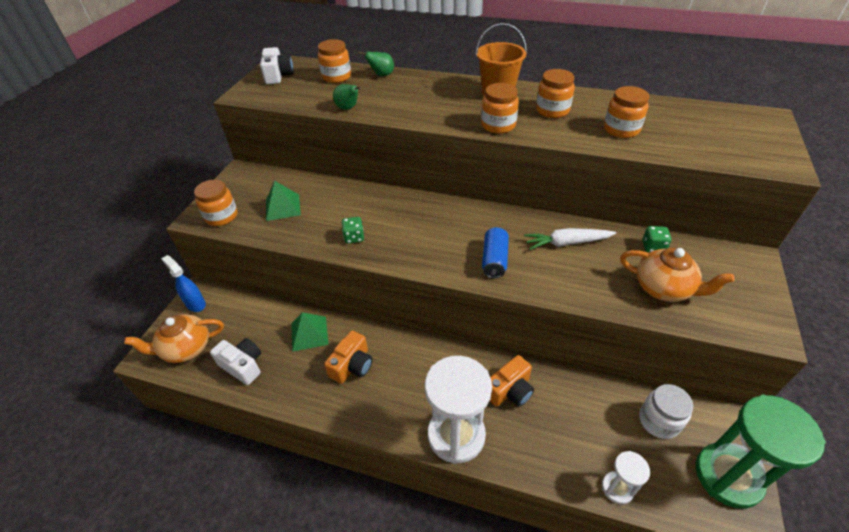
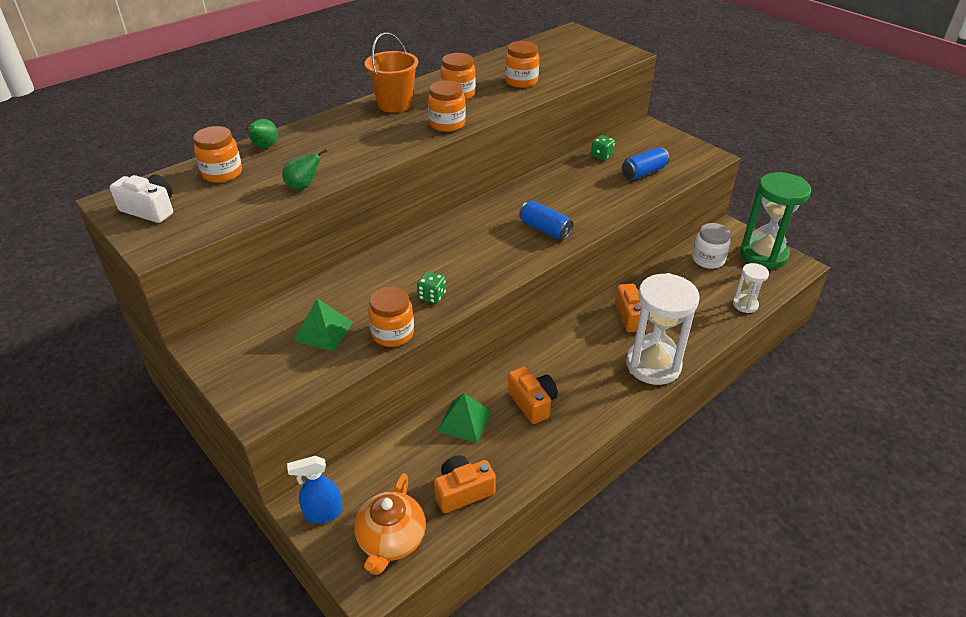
camera: 60 degrees left, 5 degrees down
(221, 216) = (281, 386): orange jar -> orange jar (393, 333)
(243, 366) = (463, 491): white camera -> orange camera
(566, 243) = (561, 188): white carrot -> none
(663, 288) = (643, 172): orange teapot -> blue can

